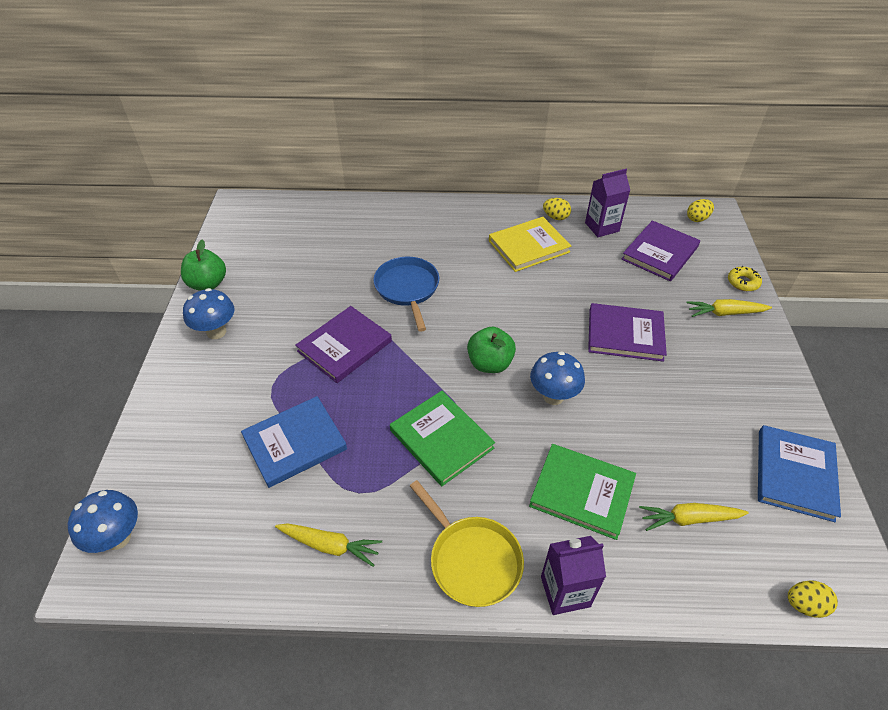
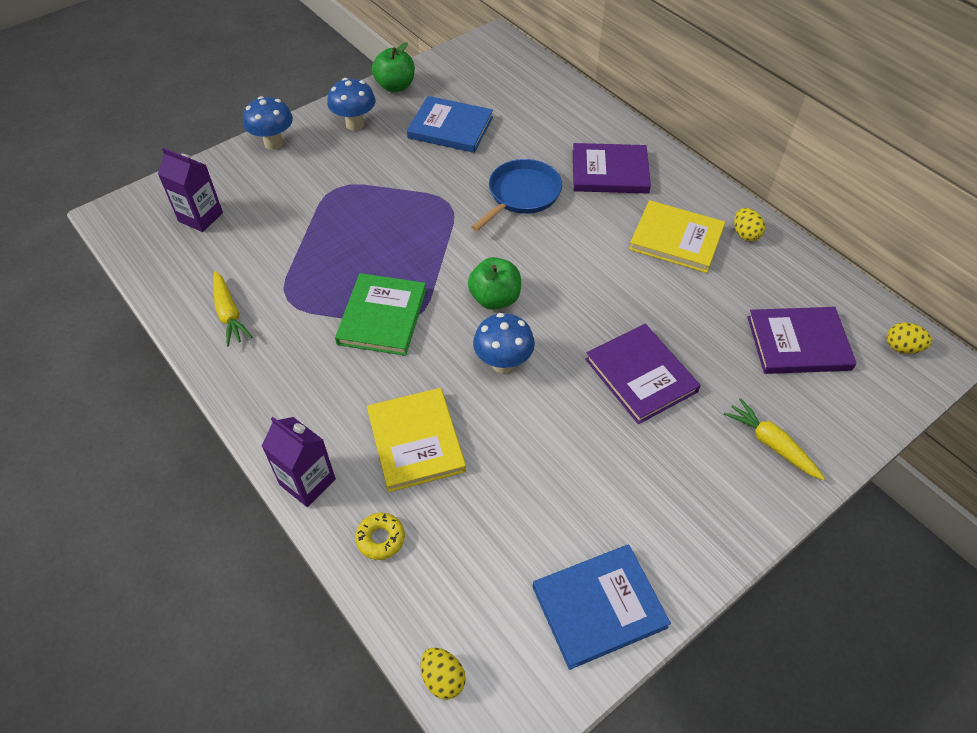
camera: 50 degrees right, 5 degrees up
(118, 538) = (146, 205): blue mushroom -> blue mushroom (273, 143)
(295, 443) = (297, 236): blue book -> blue book (450, 128)
(345, 346) = (416, 200): purple book -> purple book (610, 172)
(472, 560) = (286, 405): yellow pan -> none
(582, 492) = (416, 441): green book -> yellow book
(602, 227) = (778, 276): purple carton -> purple carton (200, 217)
(689, 519) = (459, 538): yellow carrot -> none
(743, 282) = (843, 438): yellow donut -> yellow donut (380, 538)

